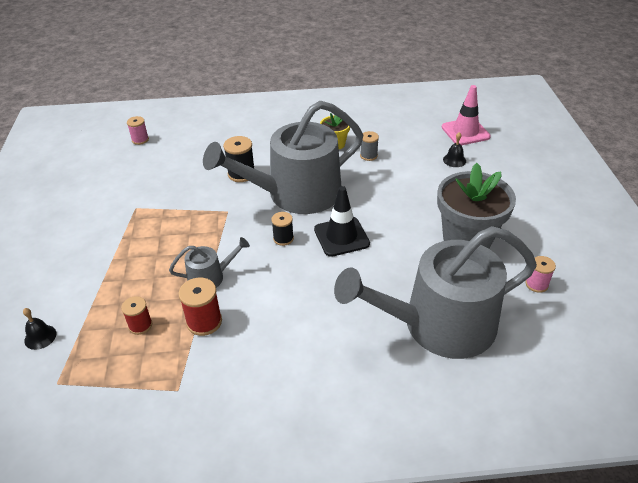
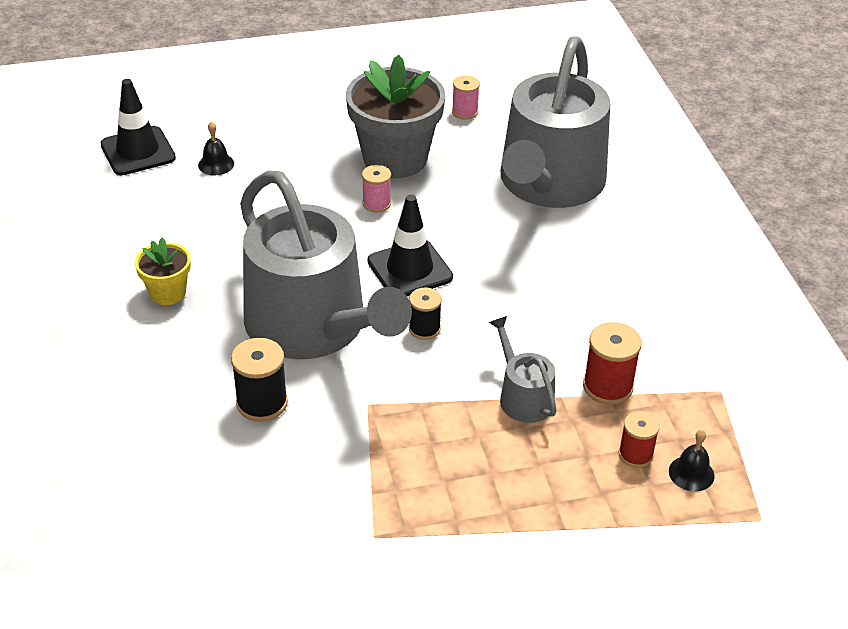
camera: 100 degrees left, 0 degrees up
(40, 337) = (695, 570): black bell -> black bell (691, 473)
(140, 140) = (140, 595): pink spool -> pink spool (376, 203)
(368, 155) = (204, 251): grey spool -> none
(438, 325) = (548, 184): grey watering can -> grey watering can turned 45 degrees clockwise
(465, 132) = (138, 151): pink traffic cone -> black traffic cone

